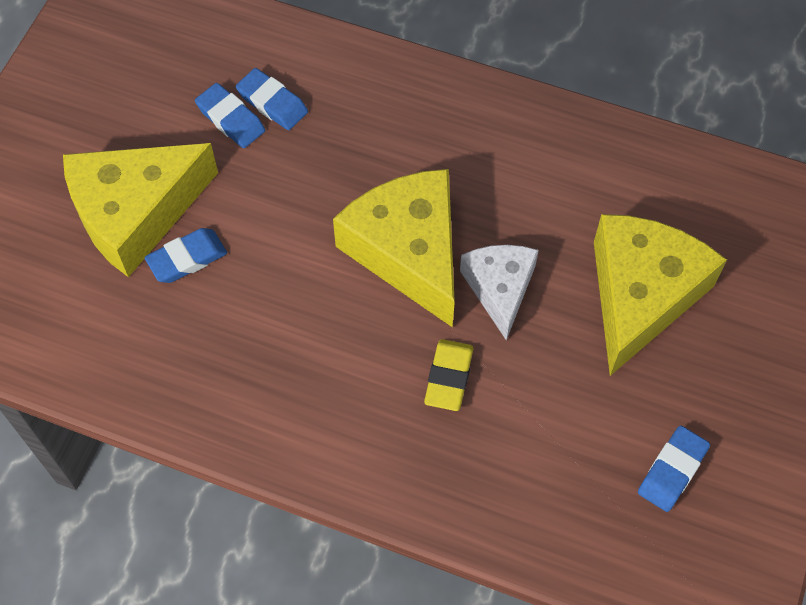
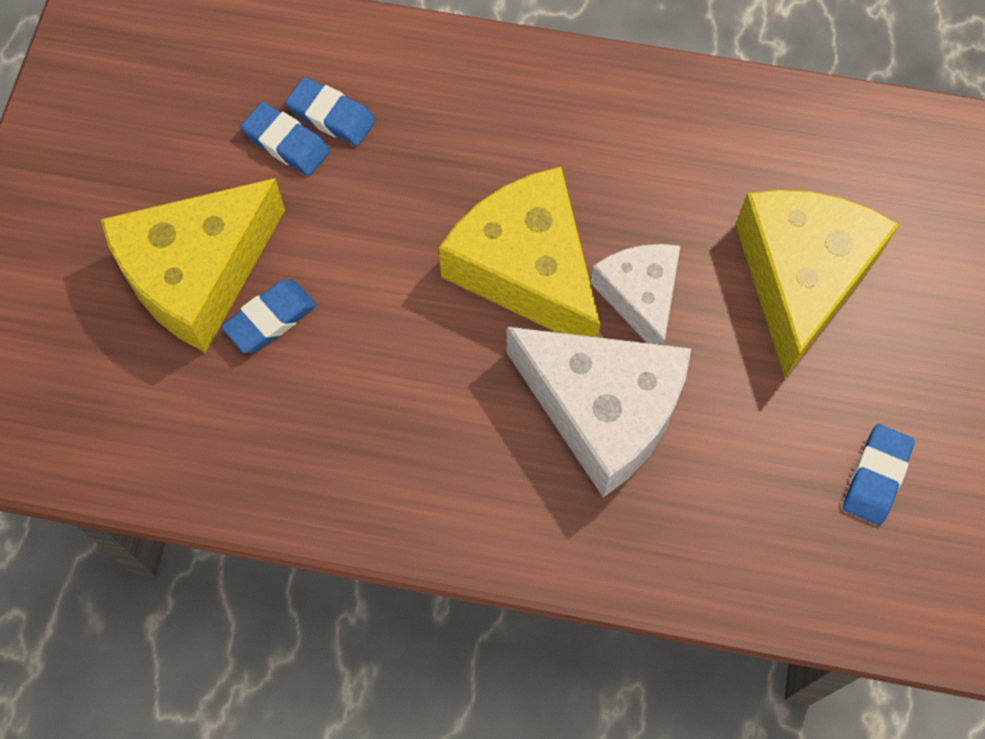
camera: 10 degrees left, 5 degrees up
(448, 377) = (603, 410): yellow eraser -> white cheese

